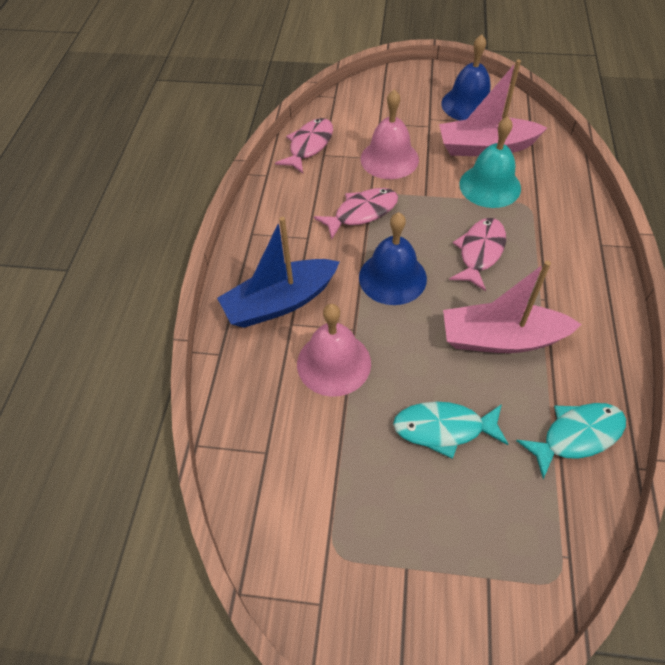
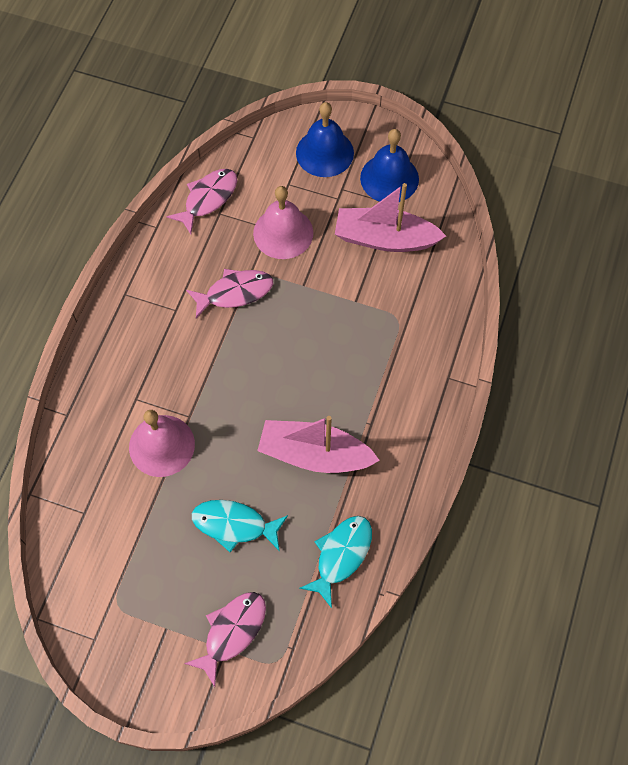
camera: 10 degrees right, 10 degrees up
(280, 302) = (132, 374): blue boat -> none
(392, 277) = (240, 371): blue bell -> blue bell (324, 152)
(480, 252) = (330, 361): pink fish -> pink fish (232, 632)
(490, 186) = (370, 287): turquoise bell -> none
(576, 435) = (341, 555): turquoise fish -> turquoise fish turned 45 degrees counterclockwise

